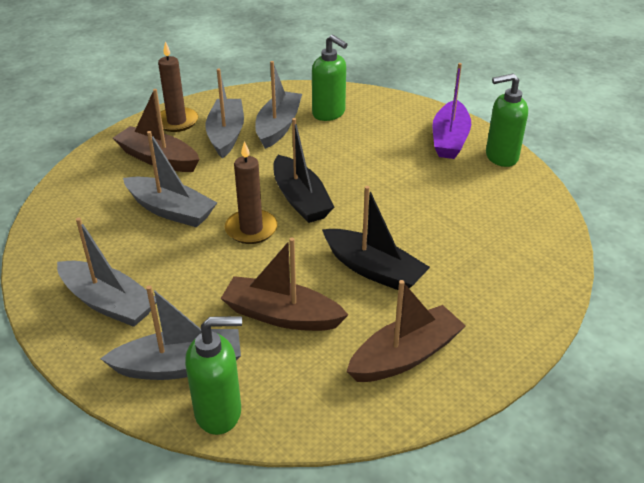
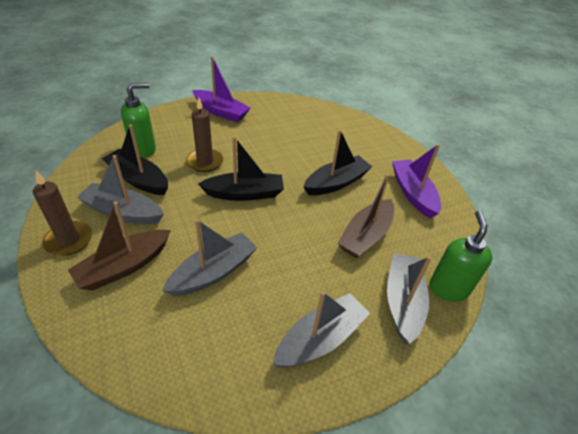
camera: 75 degrees left, 5 degrees up
(251, 229) = (266, 228): brown candle -> brown candle (205, 162)
(278, 127) = (138, 179): grey boat -> black boat
(405, 356) = (413, 193): brown boat -> purple boat
(501, 157) = (253, 102): green soap dispenser -> none

